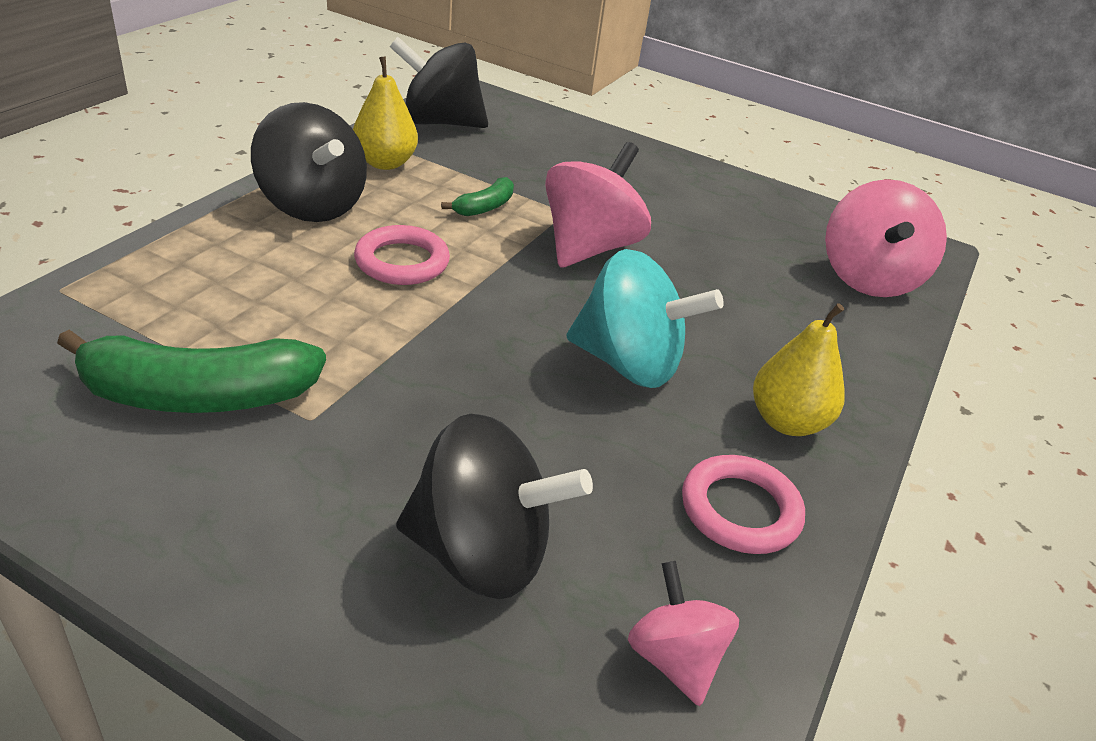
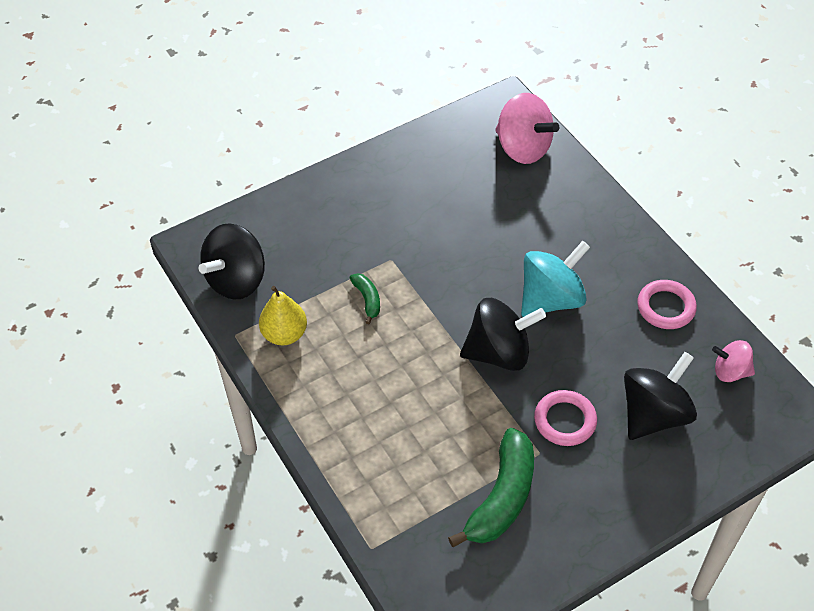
camera: 55 degrees left, 15 degrees up
(312, 206) = (326, 393): black spinning top -> black spinning top (499, 353)
(402, 262) = (413, 366): pink ring -> pink ring (565, 420)
(590, 247) = (436, 265): pink spinning top -> none
(787, 422) = (619, 256): yellow pear -> none

